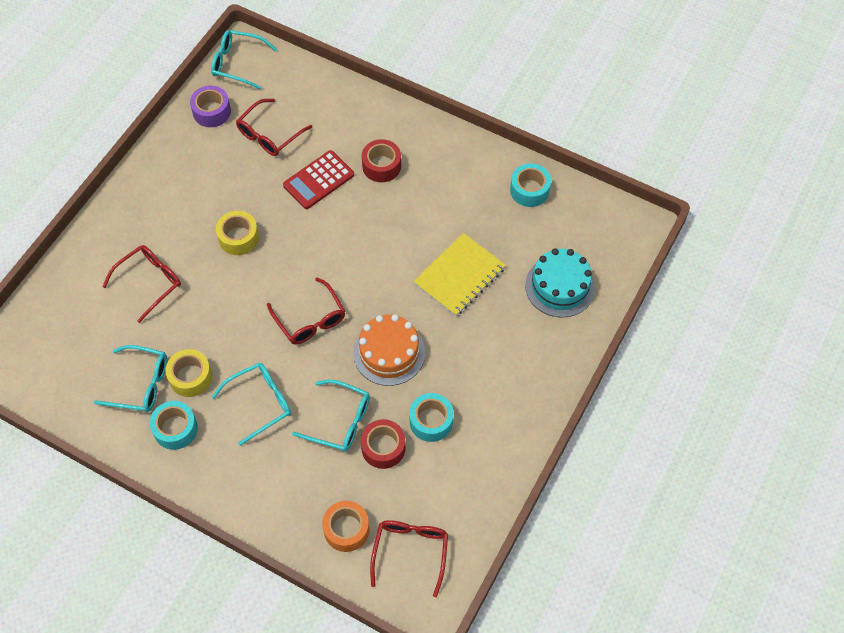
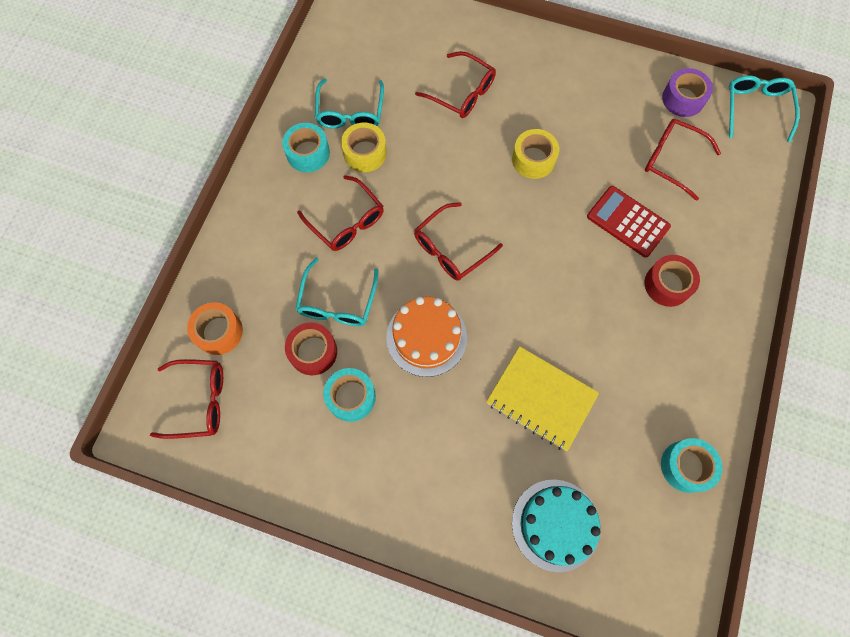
camera: 80 degrees right, 10 degrees up
(260, 403) = (346, 221): turquoise glasses -> red glasses

